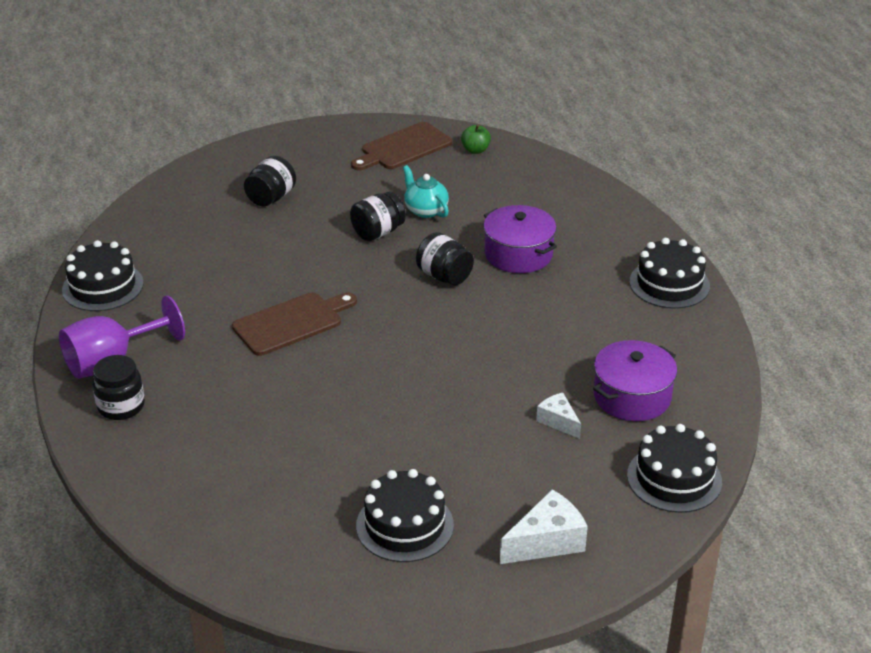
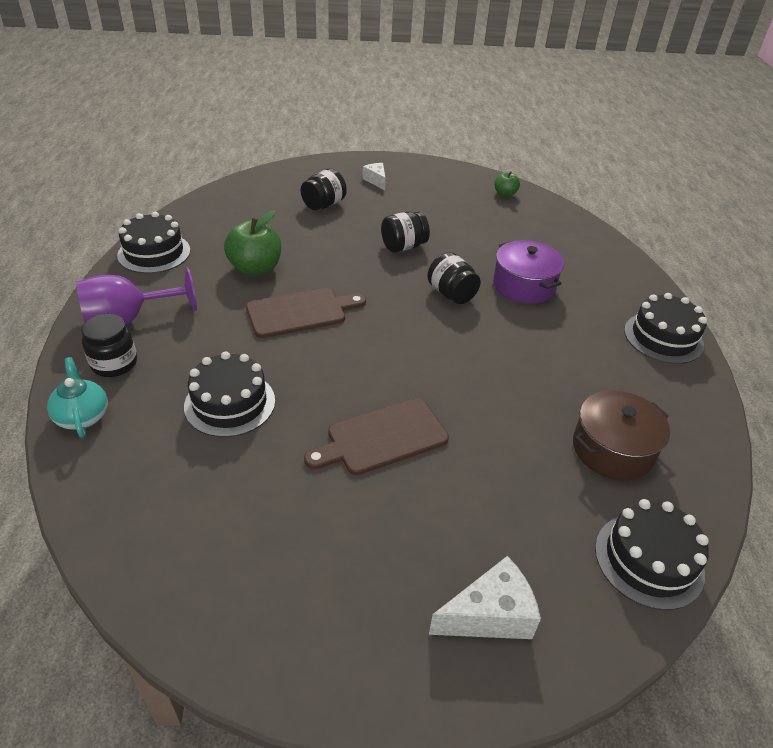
camera: 10 degrees right, 5 degrees up
(224, 285) = (255, 269): none -> green apple
(403, 148) = (445, 184): brown cutting board -> brown cutting board (382, 438)
(404, 525) = (336, 557): black cake -> black cake (230, 403)
(425, 210) = (450, 235): turquoise teapot -> turquoise teapot (82, 416)
(558, 421) = (530, 463): white cheese -> white cheese (376, 181)
(632, 397) = (612, 449): purple pot -> brown pot

